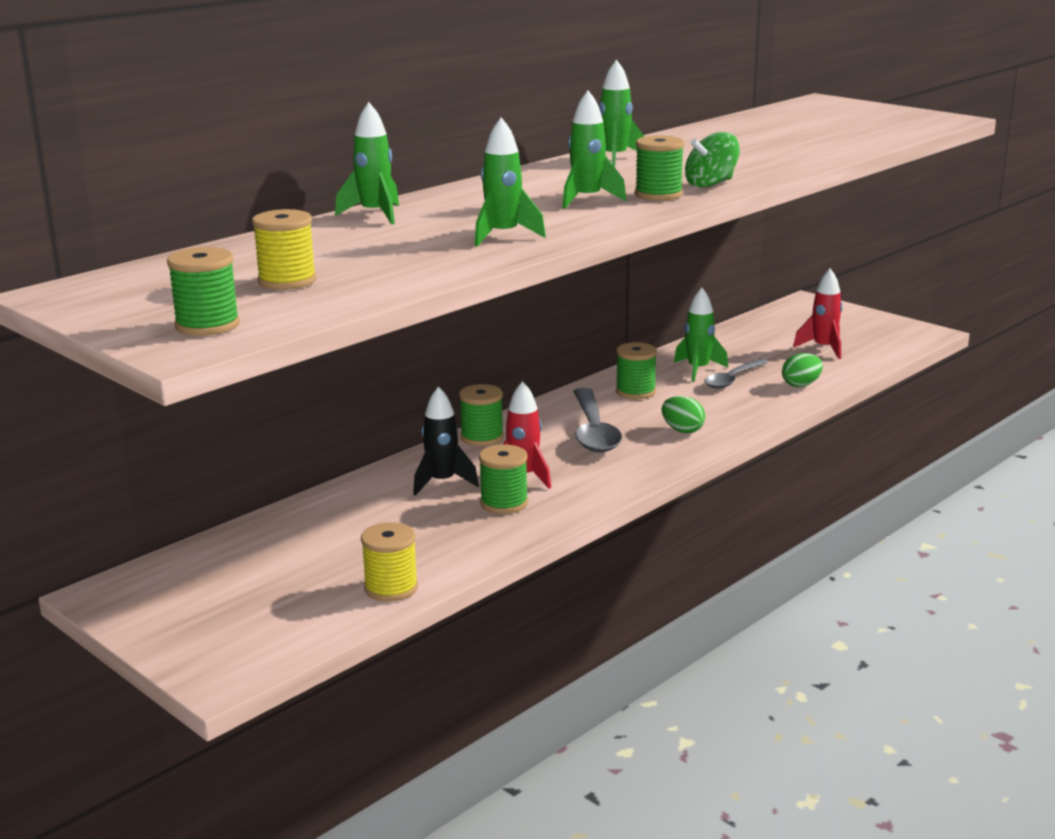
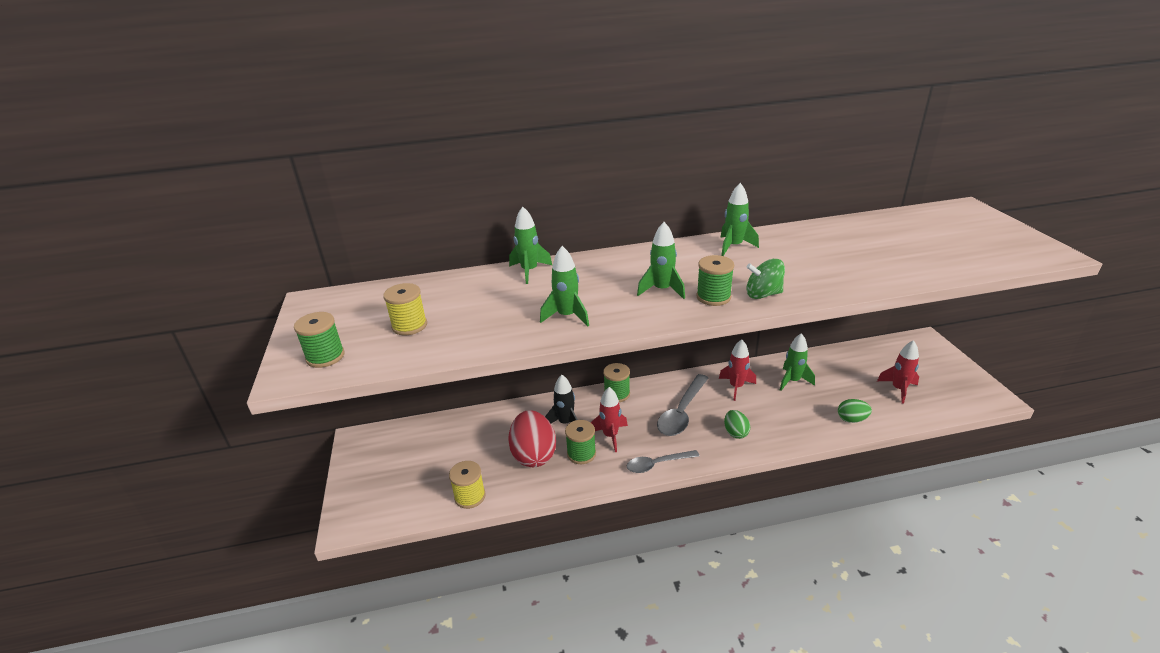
camera: 35 degrees right, 10 degrees up
(435, 523) = (534, 455): none -> red egg
(635, 392) = (736, 387): green spool -> red rocket
(732, 379) = (808, 397): grey spoon -> grey spoon (657, 464)

